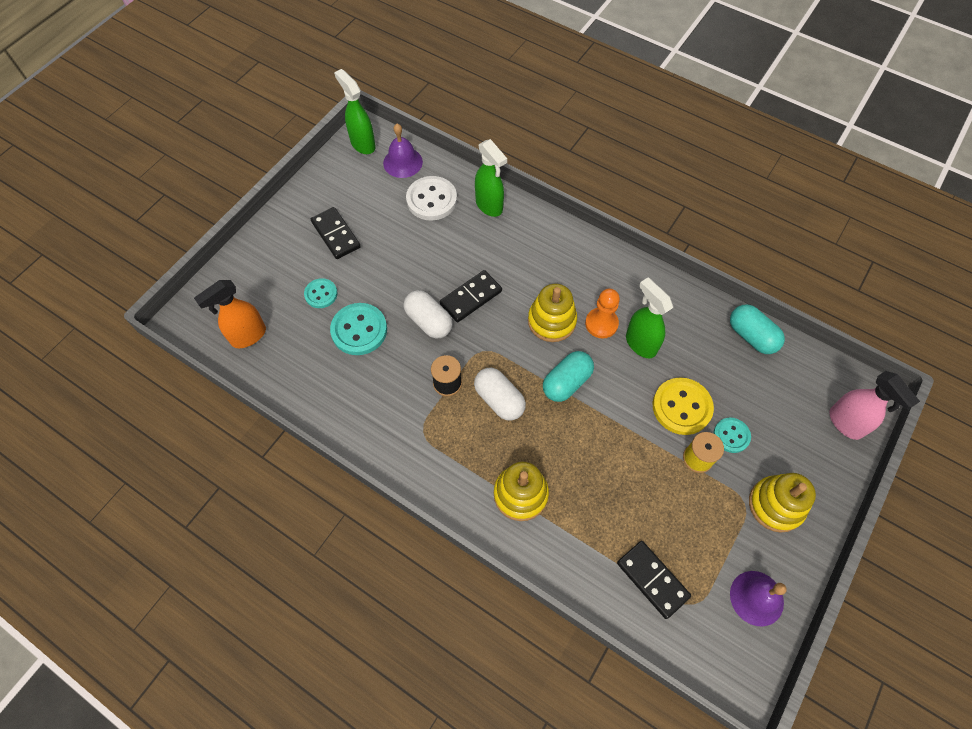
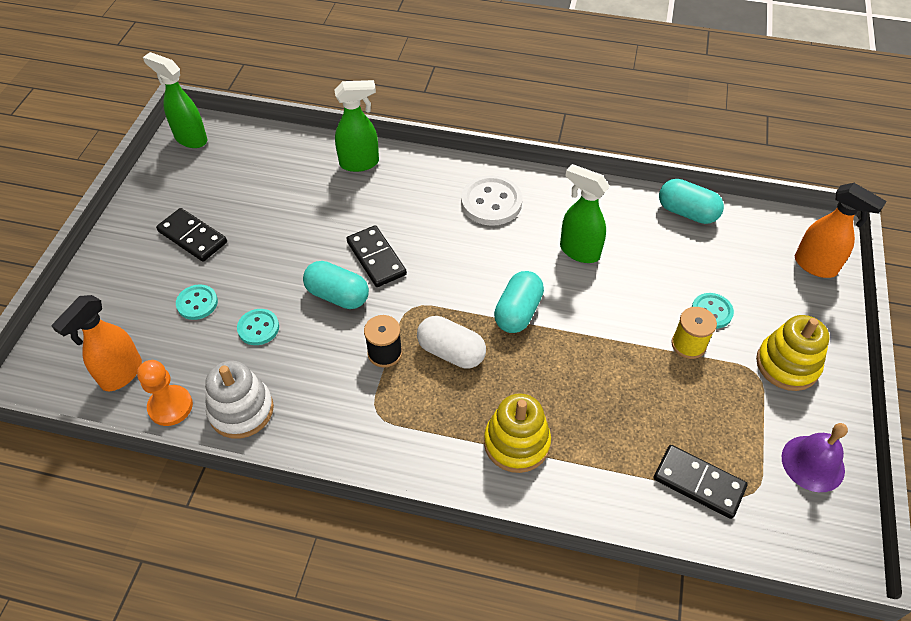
camera: 20 degrees left, 10 degrees down
(324, 395) = (241, 410): none -> white stacking toy
(359, 330) = (258, 328): turquoise button -> turquoise button, size x0.60
(403, 162) = (244, 145): purple bell -> none
(429, 321) = (337, 295): white capsule -> turquoise capsule
(431, 200) = (292, 173): white button -> white button (491, 202)
(471, 298) = (376, 258): black domino -> black domino turned 60 degrees counterclockwise
(489, 206) = (360, 163): green spray bottle -> green spray bottle turned 45 degrees counterclockwise
(551, 321) = (475, 256): yellow stacking toy -> none
(601, 324) = (529, 244): orange pawn -> orange pawn (170, 406)
(681, 407) = (649, 300): yellow button -> none
(845, 423) = (815, 266): pink spray bottle -> orange spray bottle

